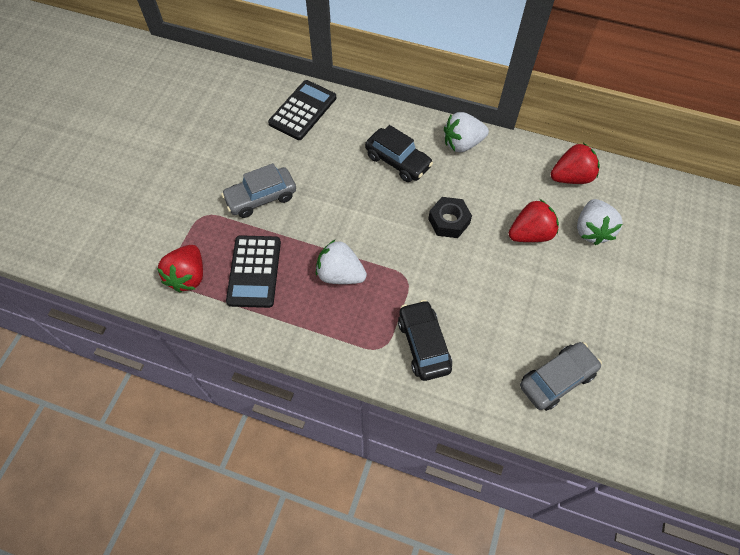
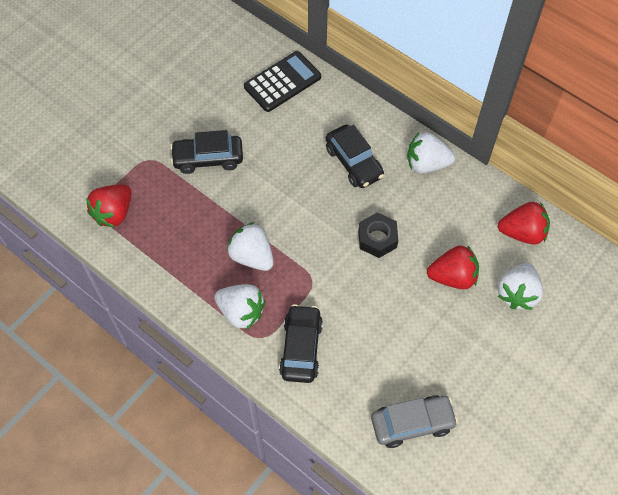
camera: 20 degrees right, 0 degrees up
(254, 271) = (174, 228): black calculator -> none
(261, 198) = (208, 159): grey car -> black car
(352, 330) = (241, 312): none -> white strawberry

